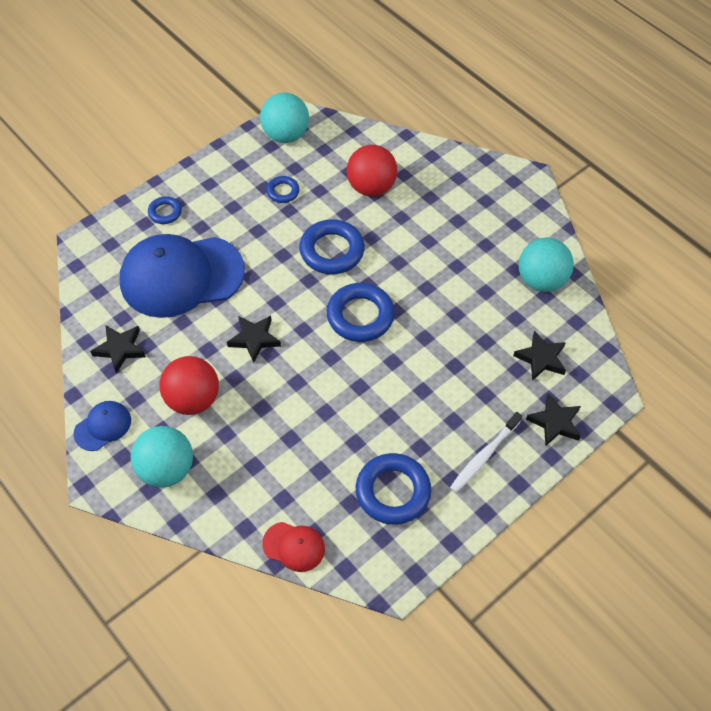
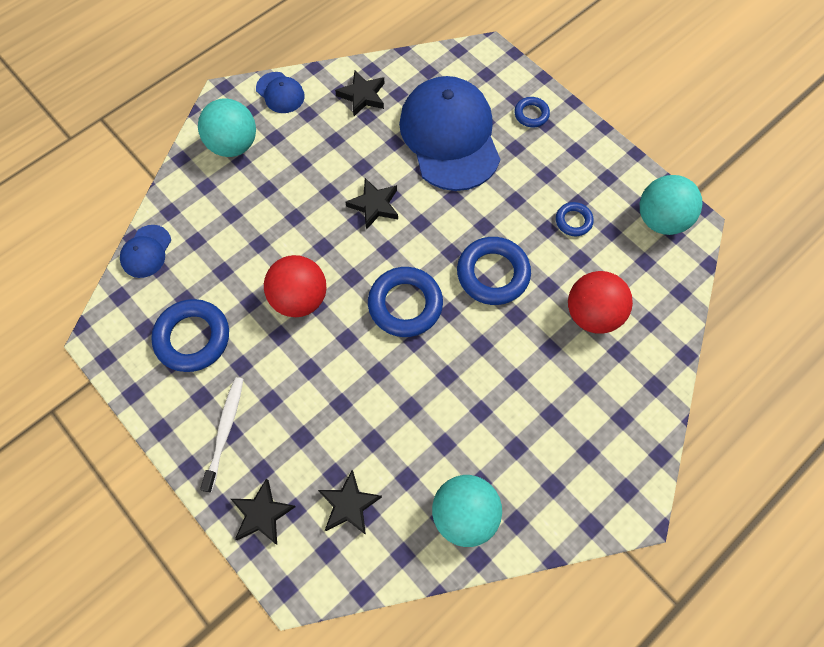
camera: 90 degrees right, 10 degrees up
(193, 399) = (306, 158): red ball -> red ball (299, 298)
(294, 546) = (146, 251): red cap -> blue cap
(484, 456) = (225, 430): white toothbrush -> white toothbrush turned 60 degrees clockwise

